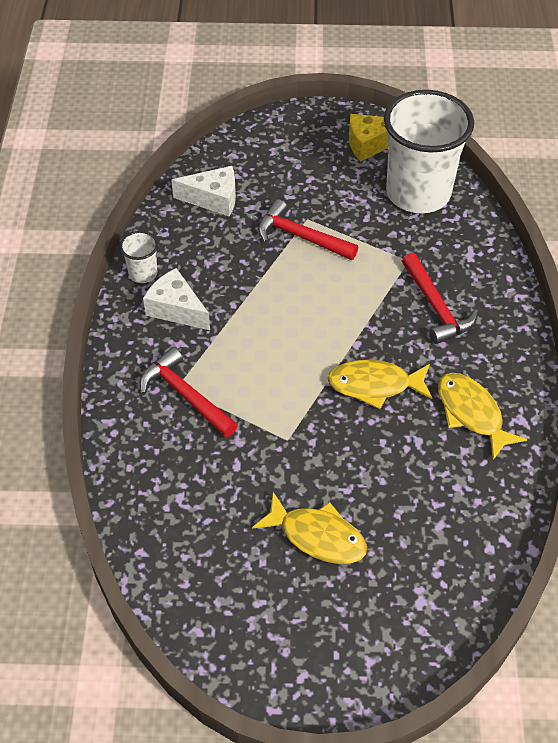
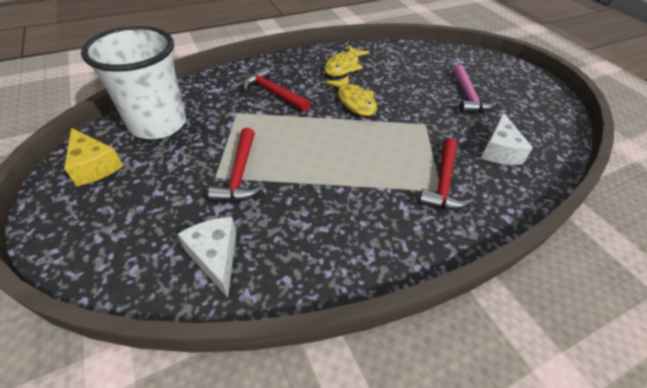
camera: 120 degrees left, 5 degrees down
(143, 273) = (351, 271): white cup -> none
(176, 309) = (372, 224): white cheese -> white cheese (499, 151)
(317, 536) = (468, 96): yellow fish -> pink hammer
(436, 307) = (273, 93): red hammer -> red hammer turned 90 degrees counterclockwise

